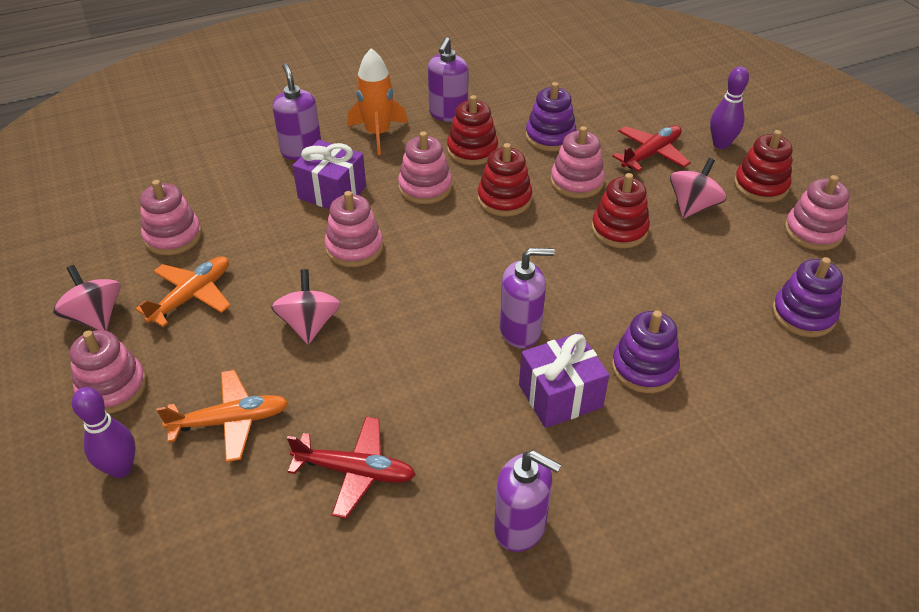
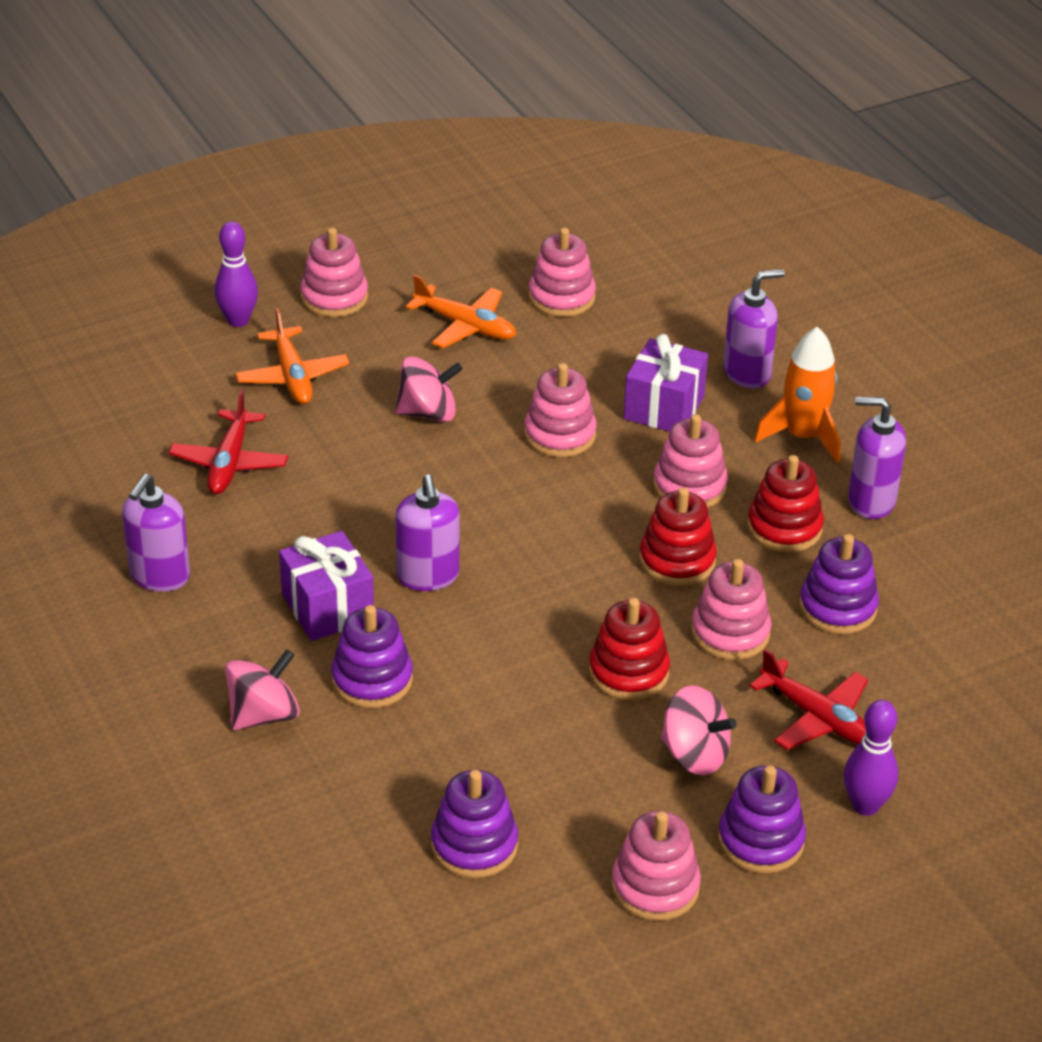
camera: 85 degrees right, 5 degrees down
(95, 317) = (429, 269): pink spinning top -> pink spinning top (263, 715)
(760, 186) = (760, 841): red stacking toy -> purple stacking toy

